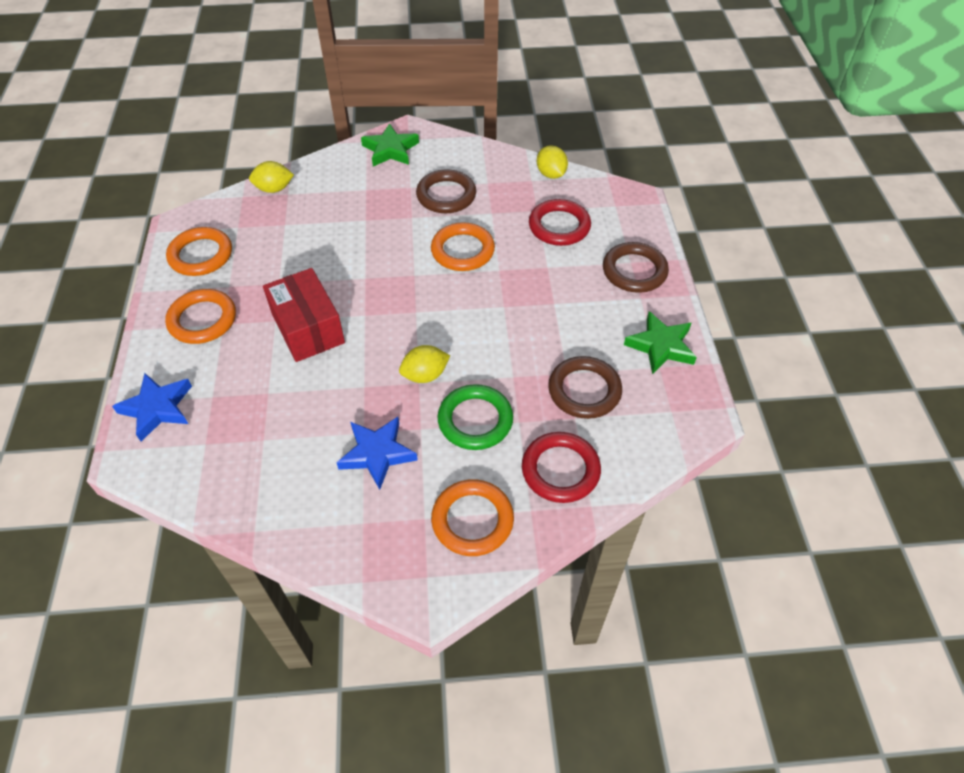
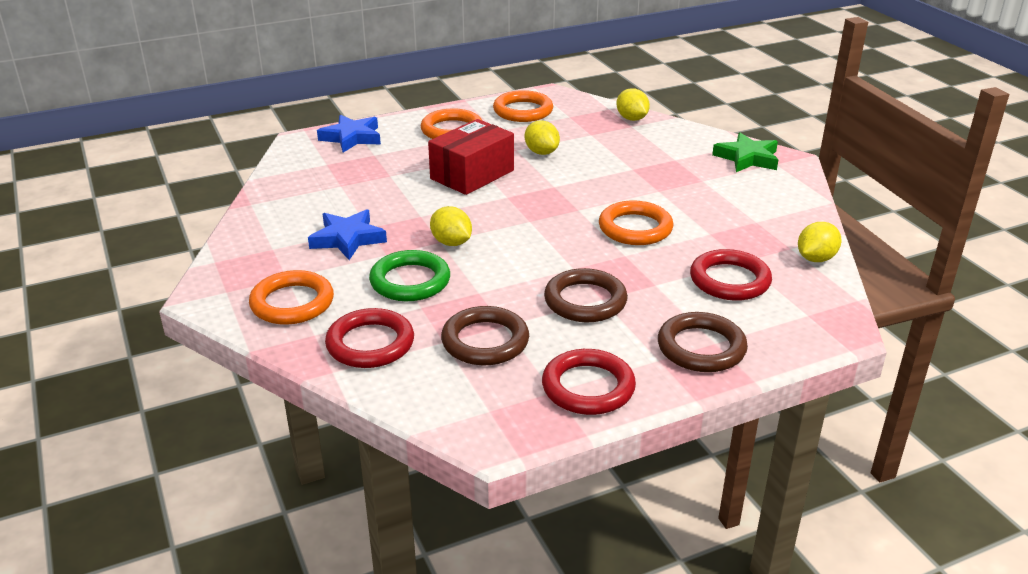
camera: 70 degrees right, 20 degrees down
(297, 267) = (541, 152): none -> yellow lemon
(446, 195) = (710, 202): brown ring -> brown ring (585, 301)
(661, 346) = (588, 387): green star -> red ring

